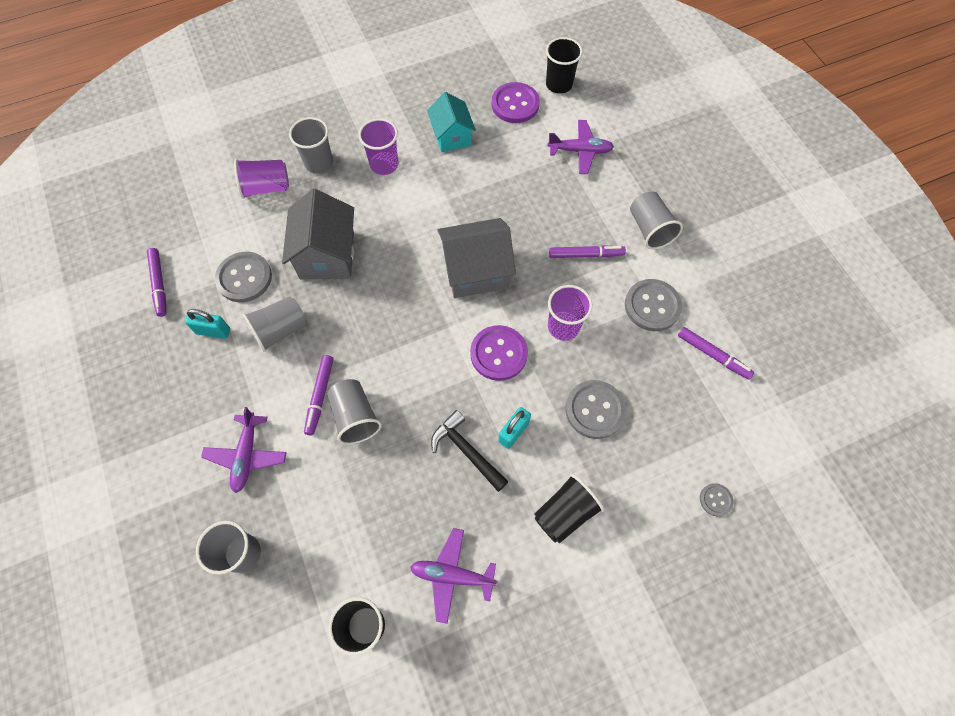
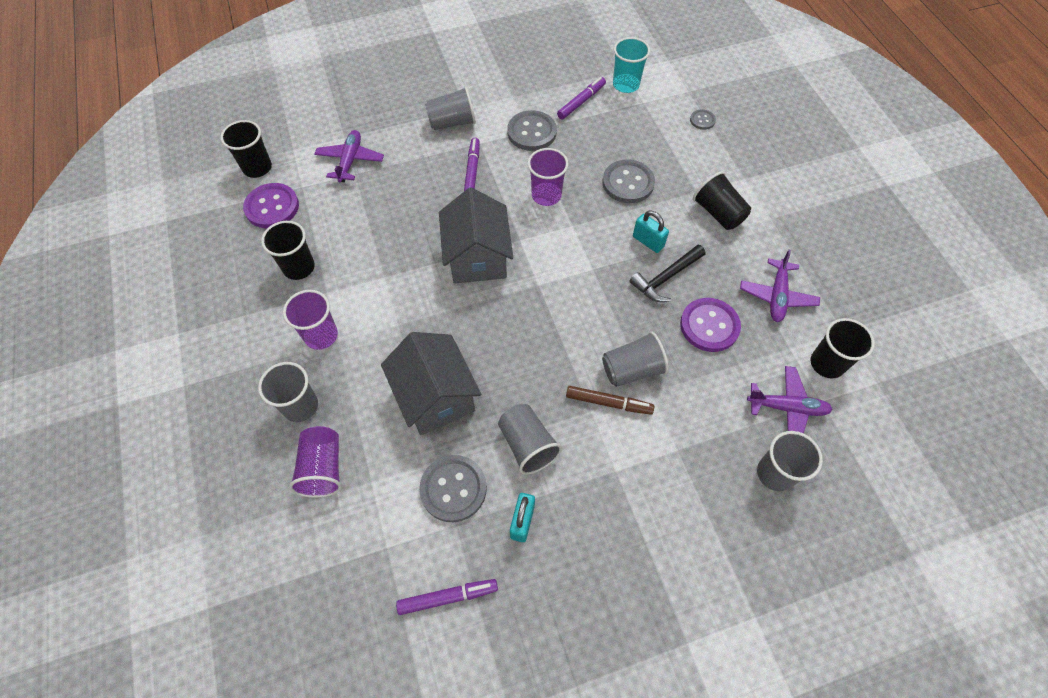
camera: 85 degrees left, 5 degrees down
(247, 455) = (673, 474): purple plane -> purple plane (787, 408)
(320, 396) = (608, 403): purple marker -> brown marker
(327, 255) = (435, 397): grey house -> grey house turned 60 degrees clockwise
(451, 136) = (299, 267): turquoise house -> black cup
(498, 354) = (570, 246): purple button -> purple button (709, 326)
(756, 405) = (626, 85): none -> turquoise cup

